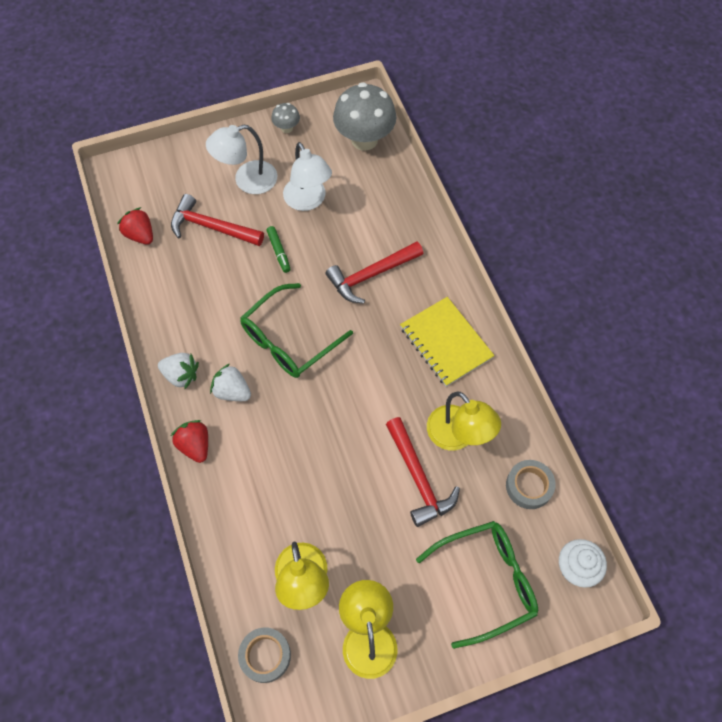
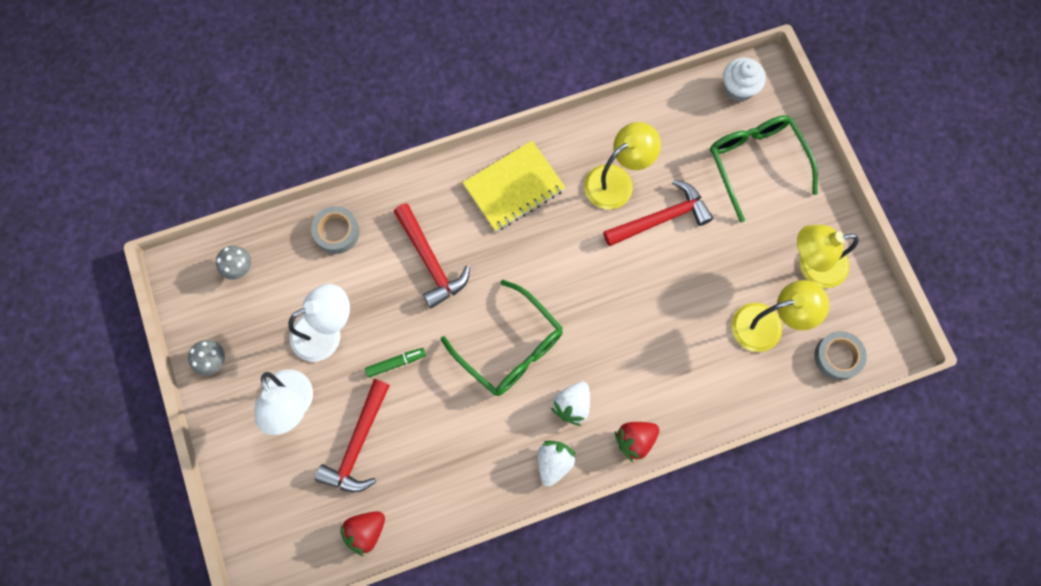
camera: 90 degrees left, 10 degrees up
(364, 139) = (239, 268): grey mushroom -> grey mushroom, size x0.46
(529, 486) = (665, 121): grey tape -> grey tape (336, 232)

